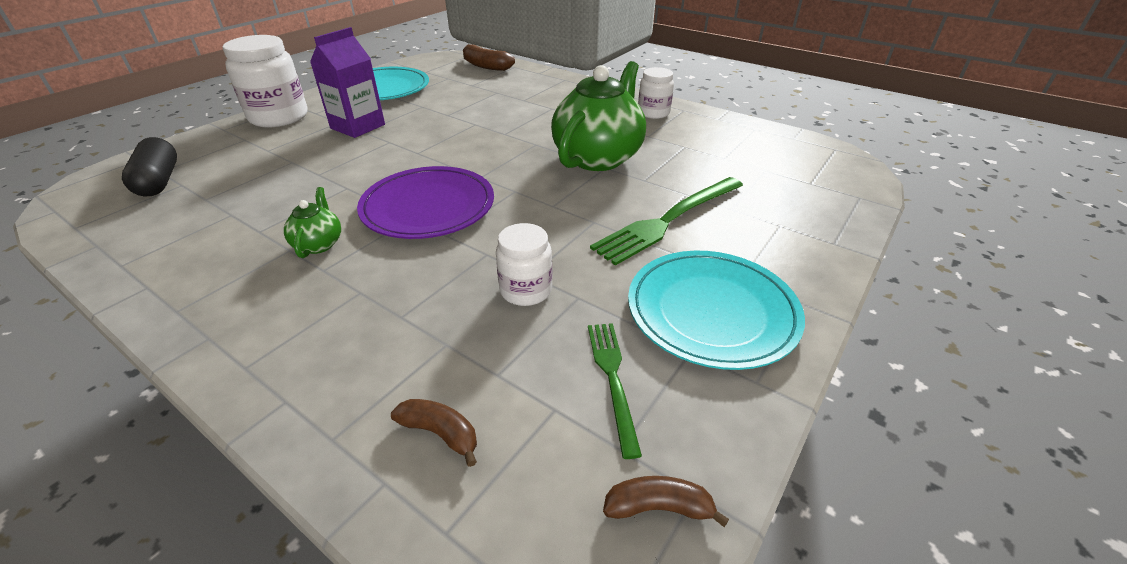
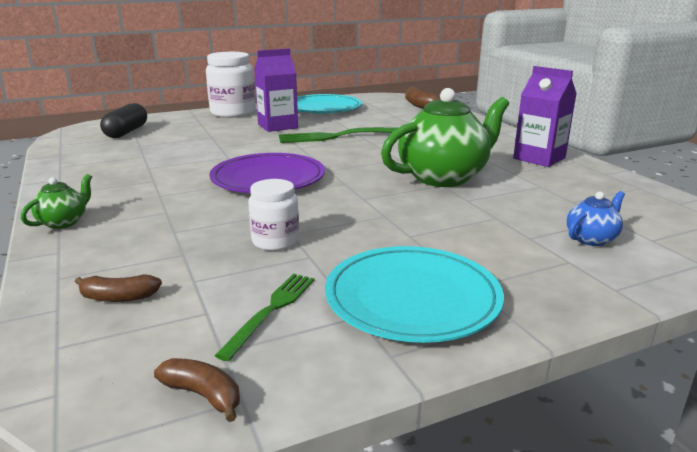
camera: 30 degrees right, 15 degrees down
(319, 244) = (174, 182): green teapot -> green teapot (64, 222)
(440, 433) = (119, 297): brown banana -> brown banana turned 120 degrees clockwise
(653, 113) = (539, 158): white jar -> purple carton
(668, 220) = (454, 230): green fork -> green fork (341, 136)
(773, 195) = (591, 239): none -> blue teapot

